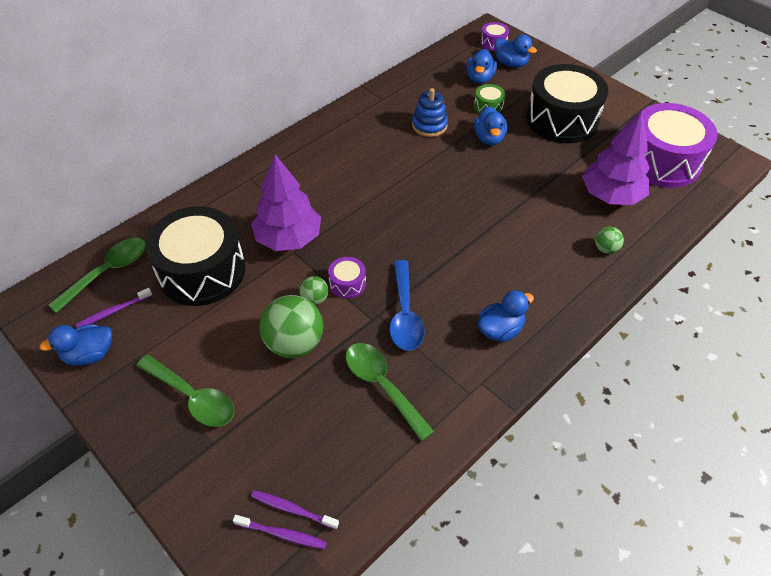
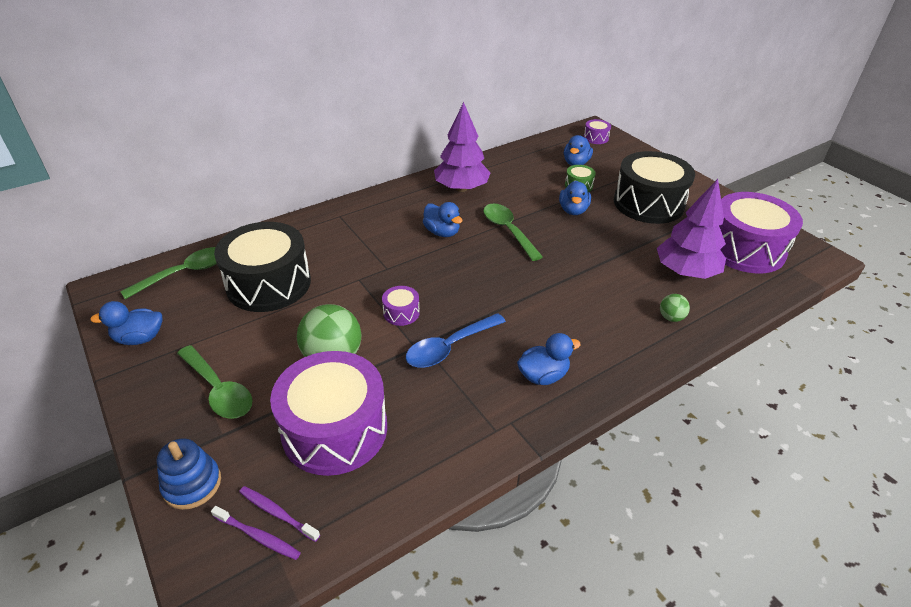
camera: 10 degrees right, 10 degrees down
(113, 311) = (176, 305): purple toothbrush -> none
(288, 238) = (358, 267): purple tree -> purple tree (461, 188)
(315, 299) = (365, 321): green ball -> none
(320, 418) = (335, 429): none -> purple drum
(382, 386) = (407, 409): green spoon -> green spoon (508, 230)
(405, 314) = (449, 347): blue spoon -> blue spoon turned 45 degrees clockwise
(429, 125) = (518, 194): blue stacking toy -> blue stacking toy (192, 484)
(511, 63) = (608, 155): blue duck -> blue duck (442, 232)

